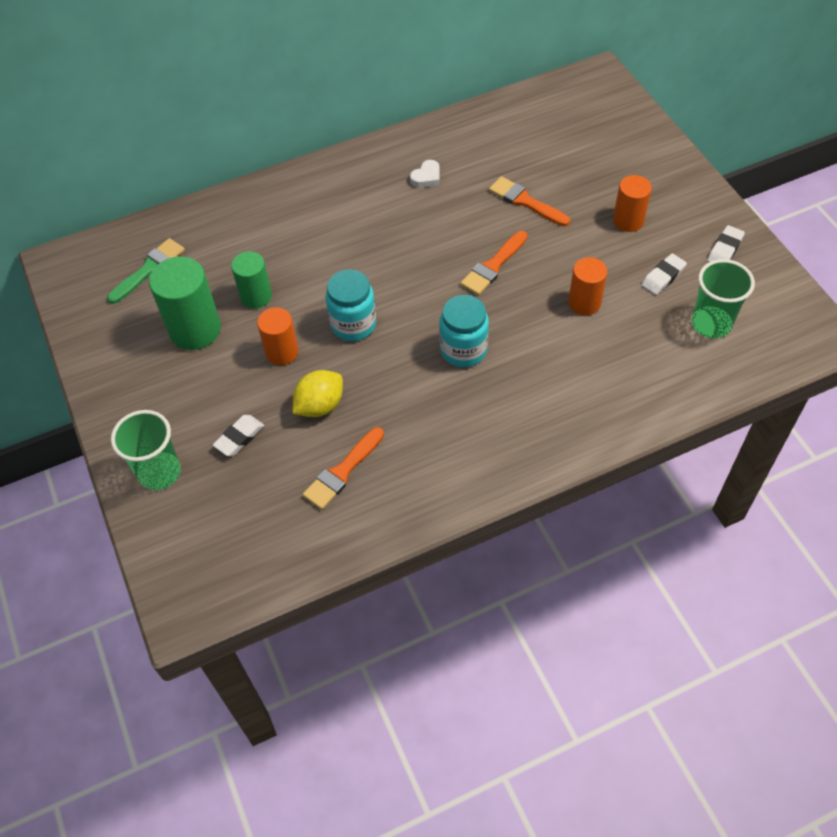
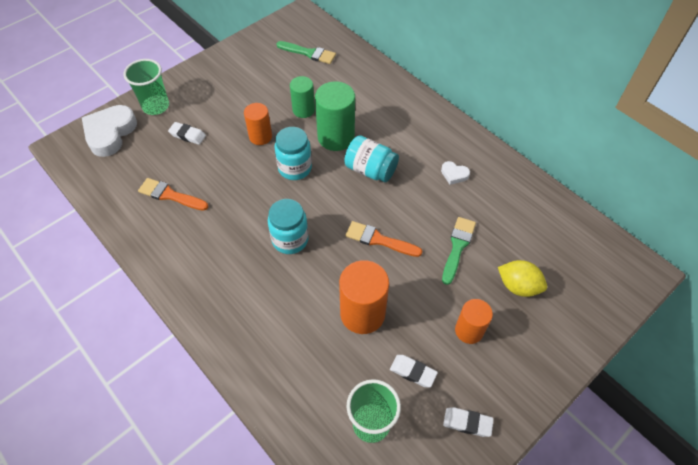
camera: 70 degrees right, 0 degrees up
(187, 540) = (110, 133): none -> white heart
(195, 329) = (267, 89): green cylinder -> green cylinder (336, 137)
(320, 405) = (221, 169): yellow lemon -> yellow lemon (518, 286)
(388, 250) = (370, 170): none -> turquoise jar
(525, 201) = (457, 247): orange brush -> green brush
(584, 303) = (362, 313): orange cylinder -> orange cylinder, size x1.60

